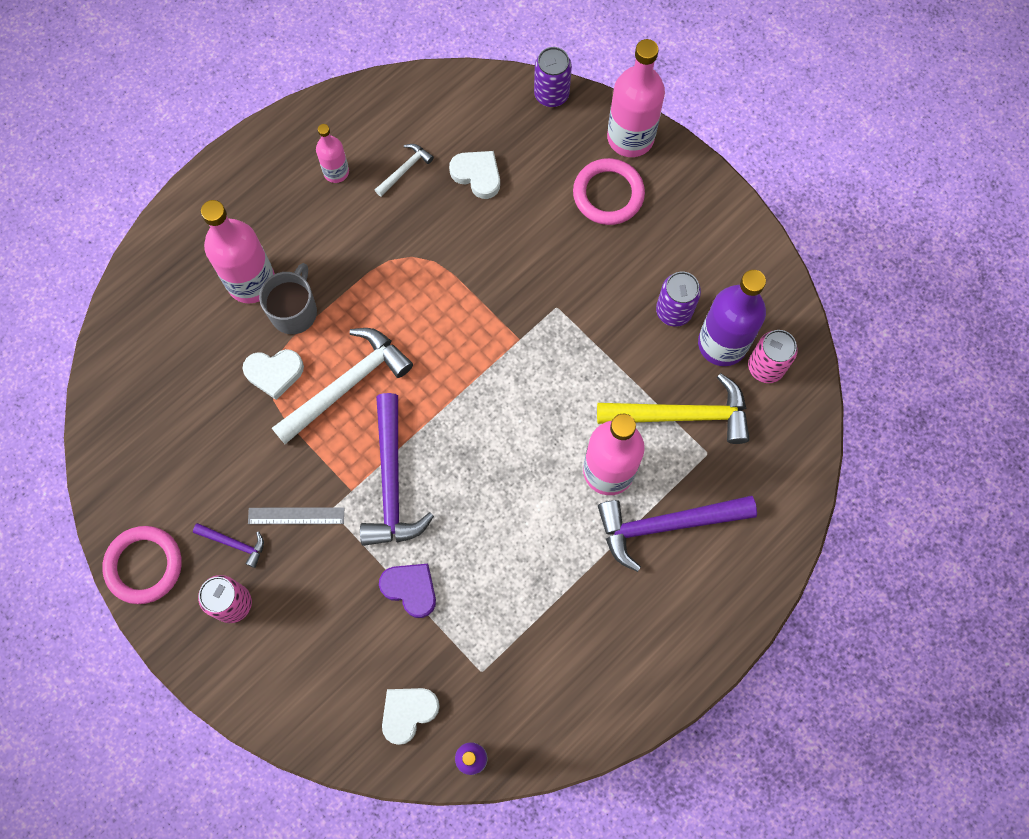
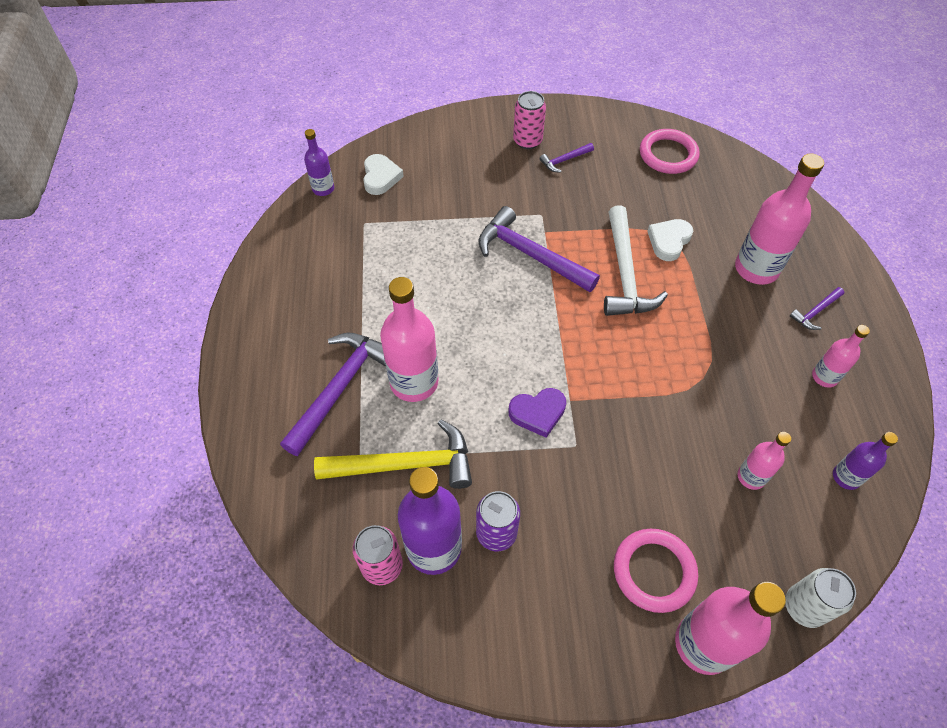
camera: 130 degrees right, 15 degrees down
(144, 565) = (590, 118): pink ring -> pink ring (668, 155)
(267, 211) = (815, 312): none -> purple hammer
(294, 311) = (711, 279): grey mug -> none
(296, 516) = (554, 196): grey ruler -> none
(405, 169) = (794, 426): white hammer -> none
(410, 589) = (450, 221): purple heart -> purple heart (538, 413)
(423, 116) = (846, 477): none -> purple bottle
(477, 175) = (751, 477): white heart -> pink bottle
(551, 94) = (804, 607): purple can -> white can
(682, 415) = (405, 465): yellow hammer -> yellow hammer turned 135 degrees counterclockwise

